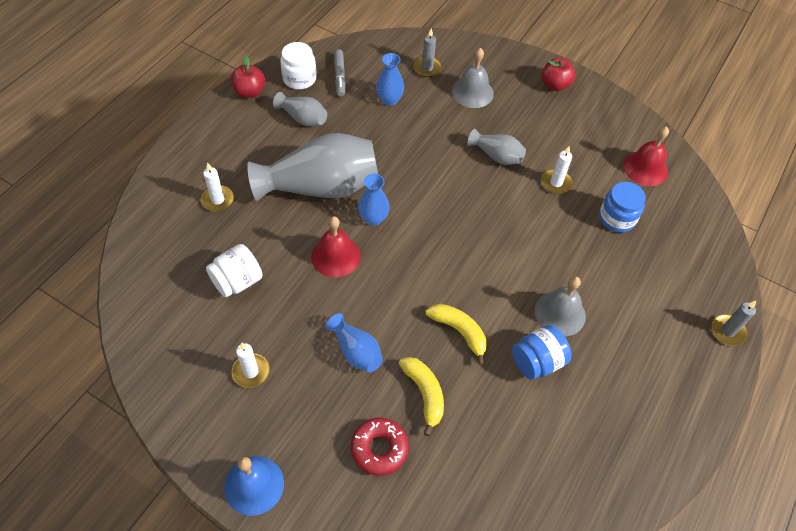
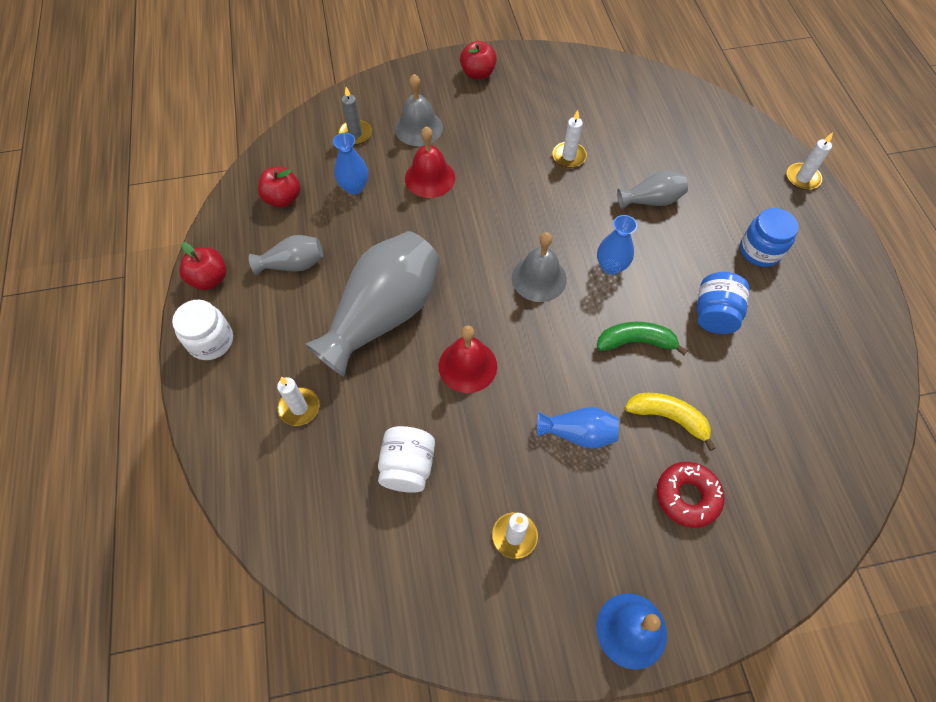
camera: 40 degrees left, 5 degrees up
(299, 79) = (246, 229): white jar -> white jar (211, 341)
(340, 76) = (283, 199): grey marker -> red apple
(373, 218) = (461, 305): blue vase -> blue vase (611, 266)
(459, 331) = (635, 342): yellow banana -> green banana
(497, 156) = (499, 169): grey vase -> grey vase (651, 200)
(560, 313) = (687, 261): grey bell -> grey bell (539, 278)
(616, 218) = (642, 151): blue jar -> blue jar (760, 251)
(645, 168) = (618, 94): red bell -> red bell (430, 178)
(728, 331) = (802, 178): grey candle -> white candle

